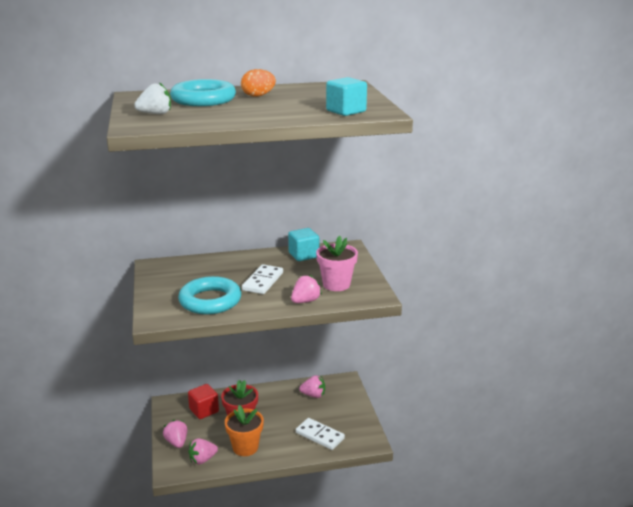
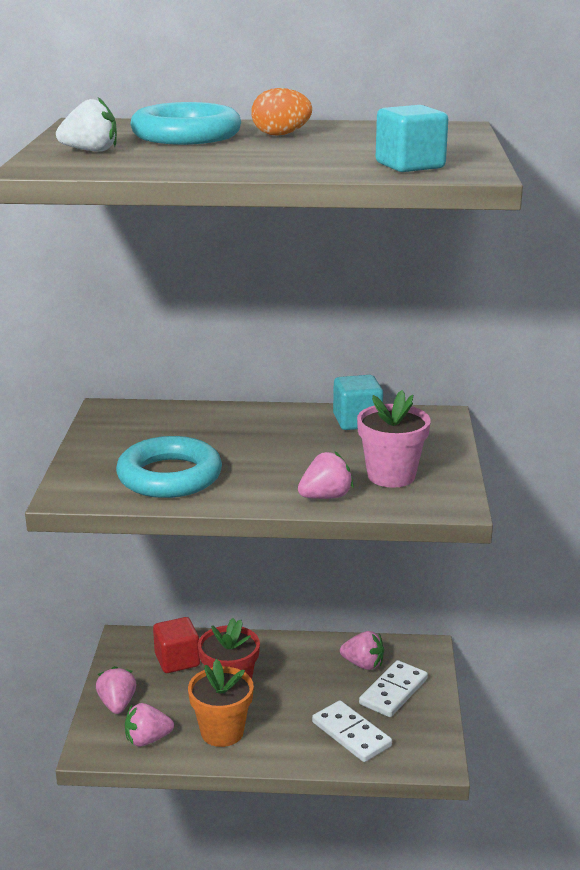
camera: 15 degrees right, 0 degrees up
(262, 281) = (269, 456): white domino -> white domino (393, 691)

